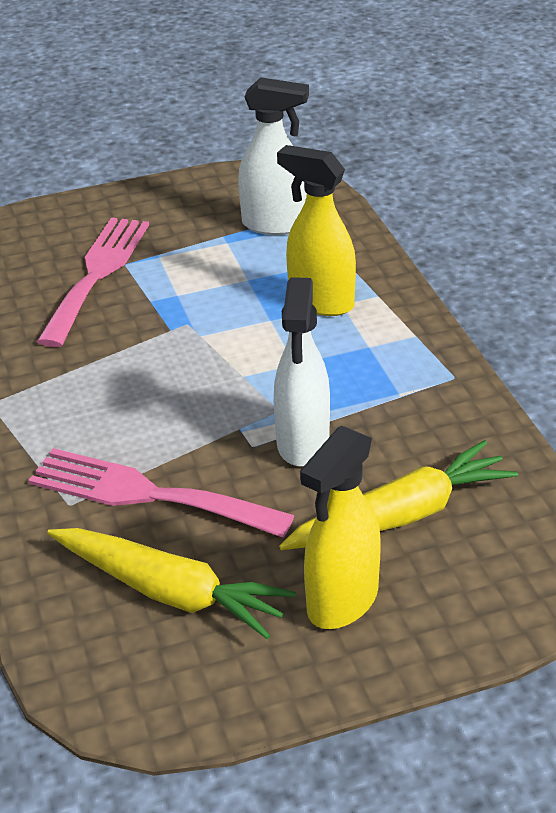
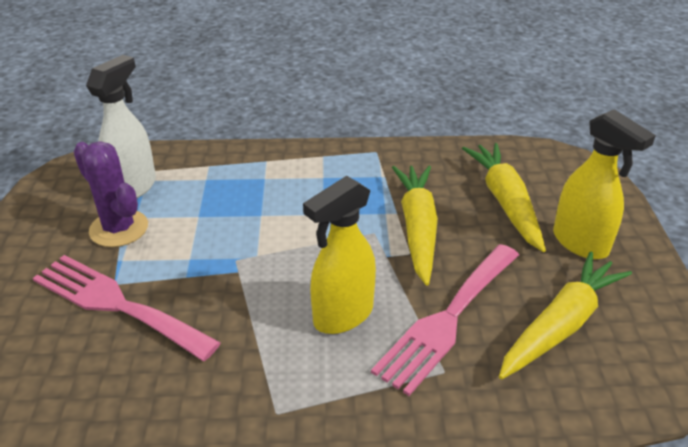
camera: 75 degrees left, 0 degrees up
(204, 239) = (119, 228): none -> purple cactus
(303, 443) = (417, 228): white spray bottle -> yellow carrot
(320, 302) = (256, 186): yellow spray bottle -> yellow spray bottle (342, 315)

